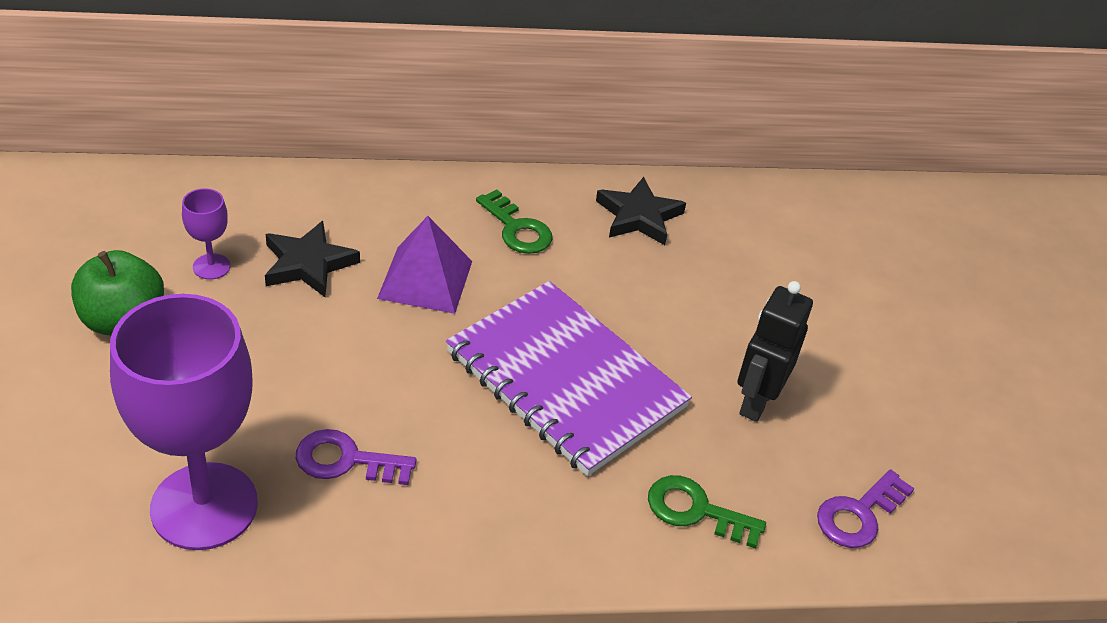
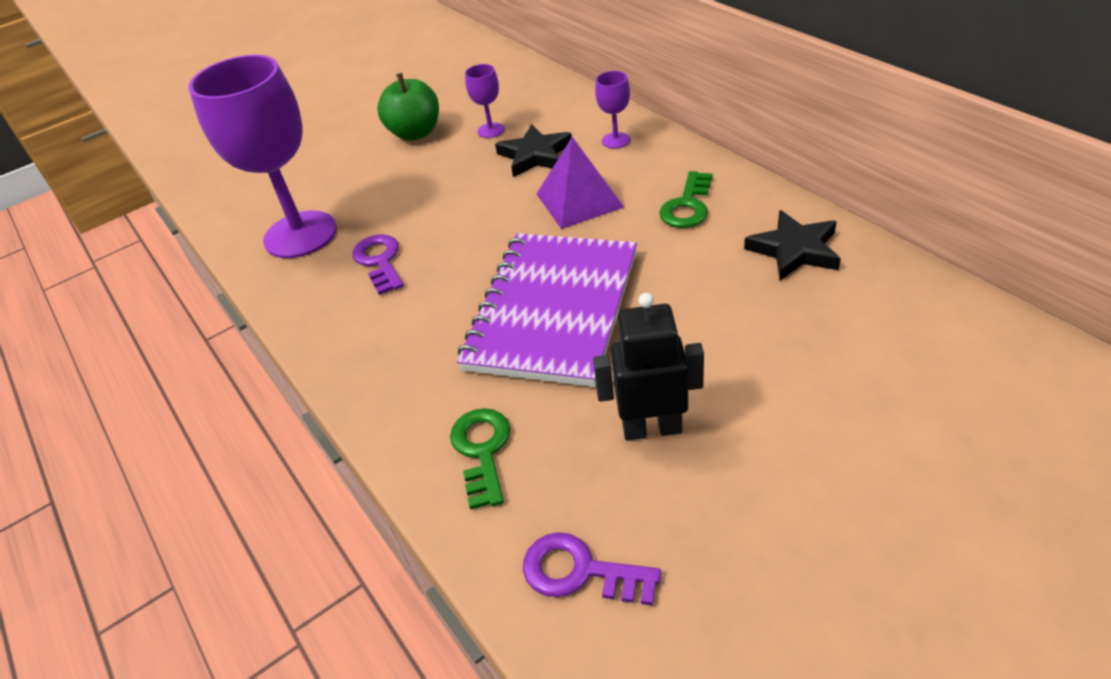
camera: 70 degrees right, 0 degrees up
(359, 205) = (615, 140): none -> purple goblet

